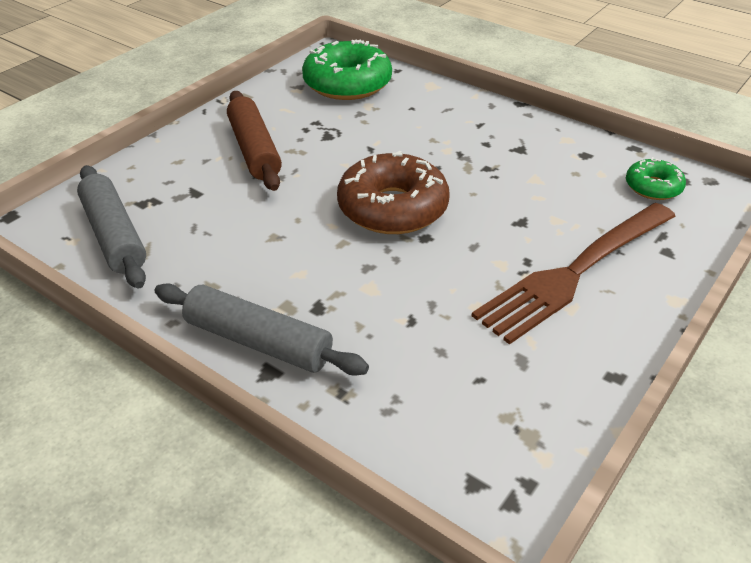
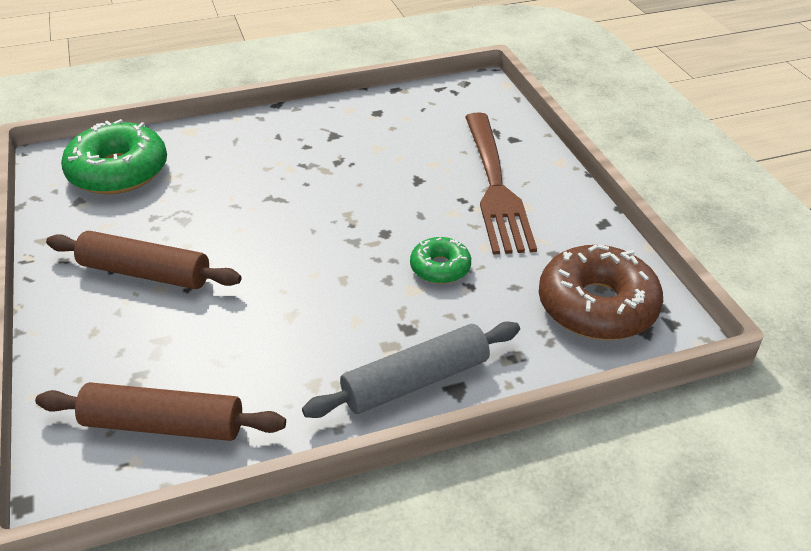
camera: 55 degrees left, 0 degrees up
(114, 235) = (164, 424): grey rolling pin -> brown rolling pin
(392, 208) = (330, 232): brown donut -> brown donut (597, 306)
(653, 187) = (445, 107): green donut -> green donut (440, 268)

